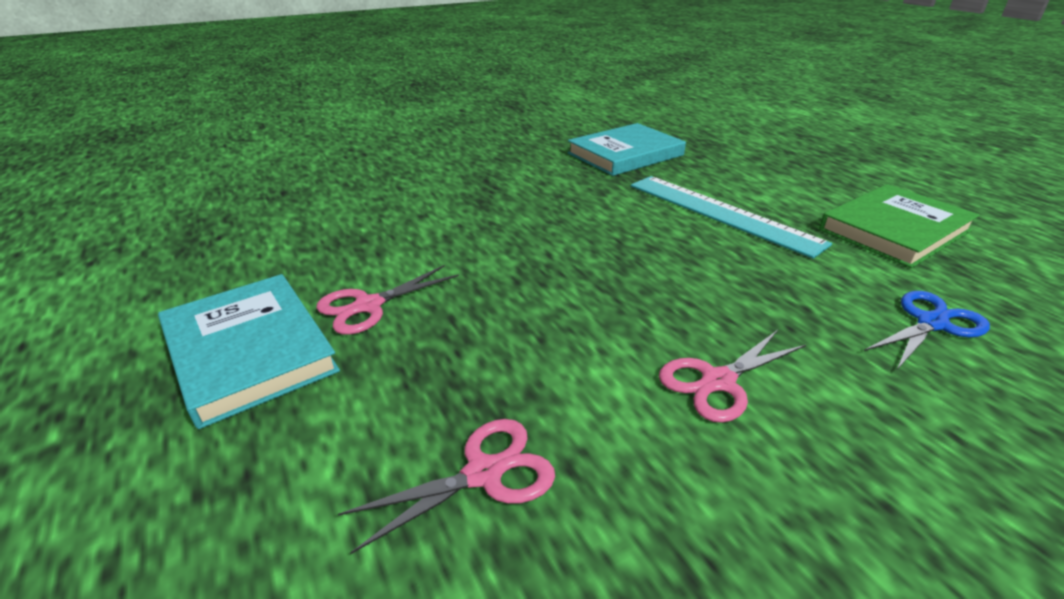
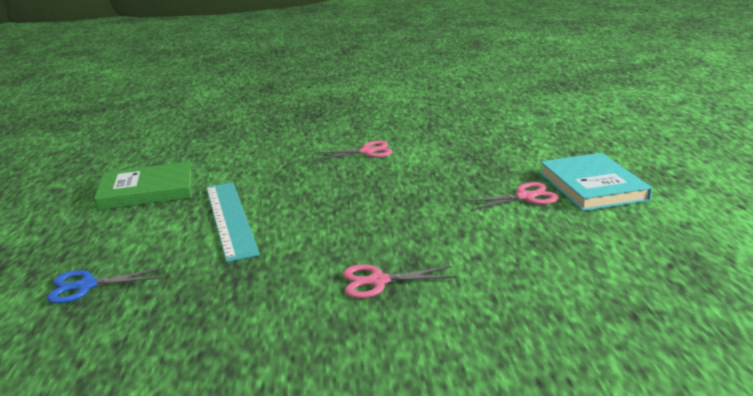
camera: 155 degrees left, 10 degrees down
(483, 473) = (480, 144): pink scissors -> pink scissors (378, 281)
(625, 154) = (198, 302): turquoise book -> none
(931, 323) = (240, 155): blue scissors -> blue scissors (86, 286)

